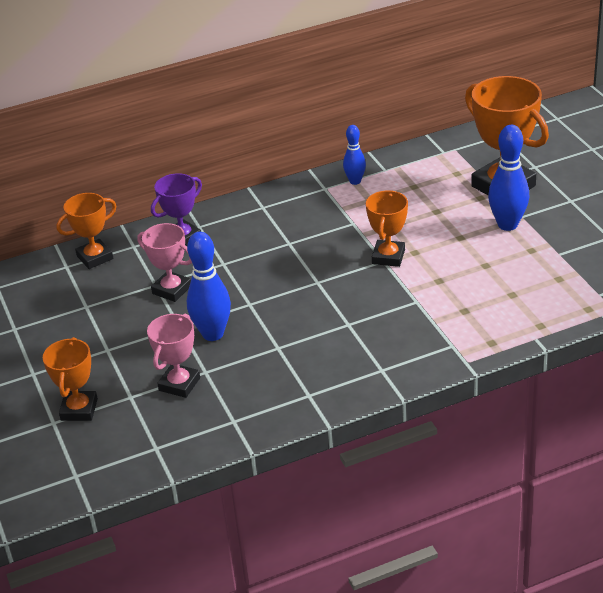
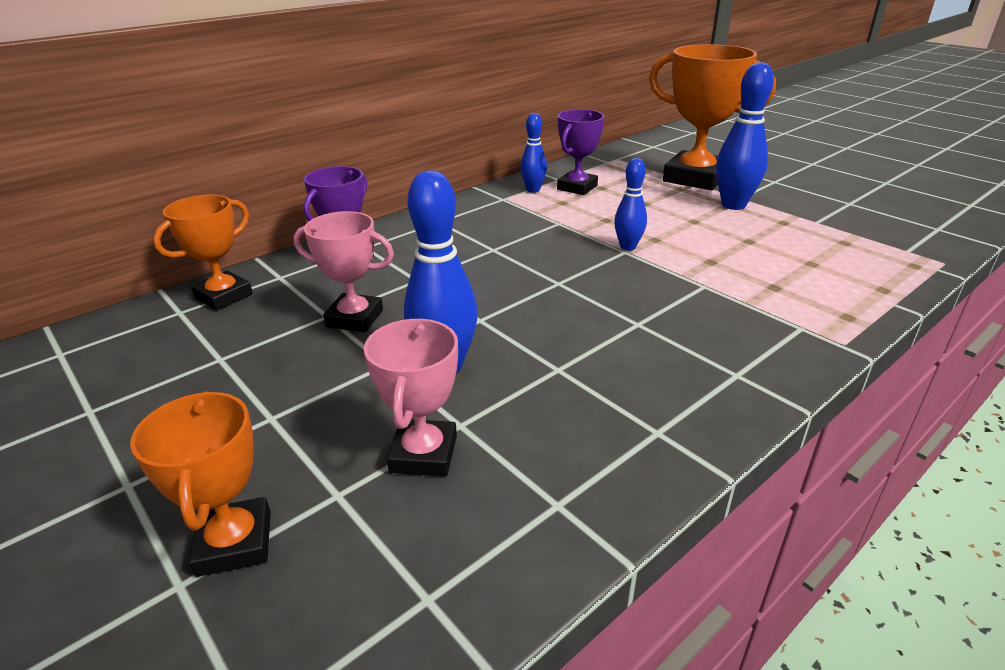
camera: 20 degrees left, 5 degrees down
(388, 257) = (628, 247): orange trophy -> blue bowling pin
(393, 183) = (577, 187): none -> purple trophy

